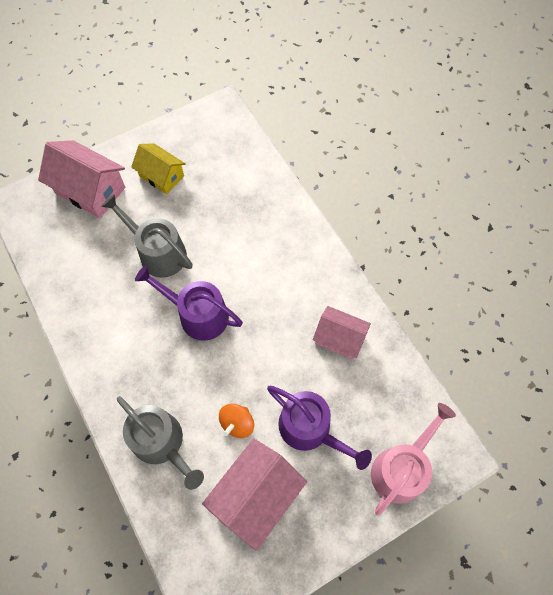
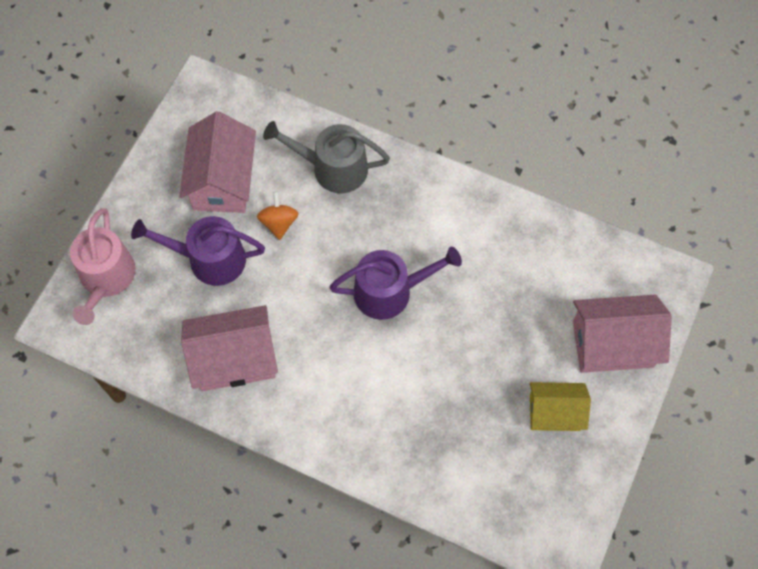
camera: 145 degrees right, 0 degrees up
(158, 253) = (481, 325): grey watering can -> none
(339, 338) = (234, 358): pink house -> pink house, size x1.54

